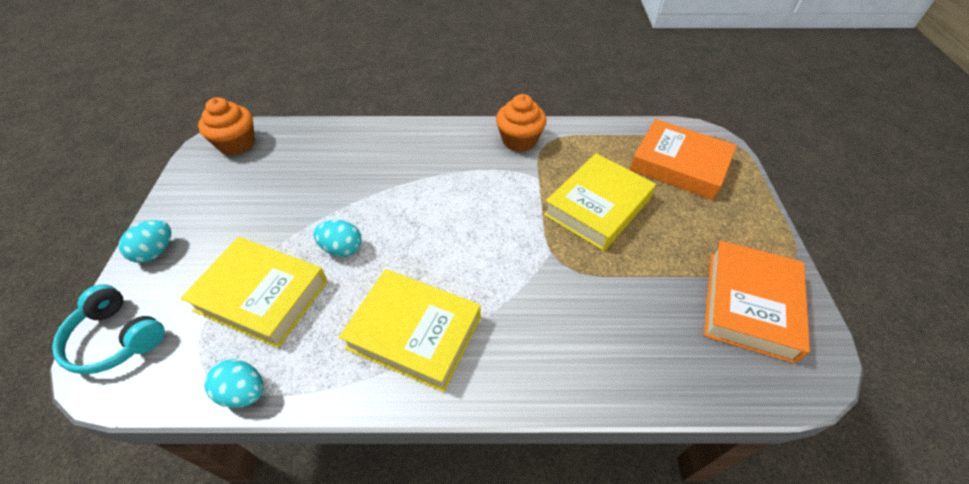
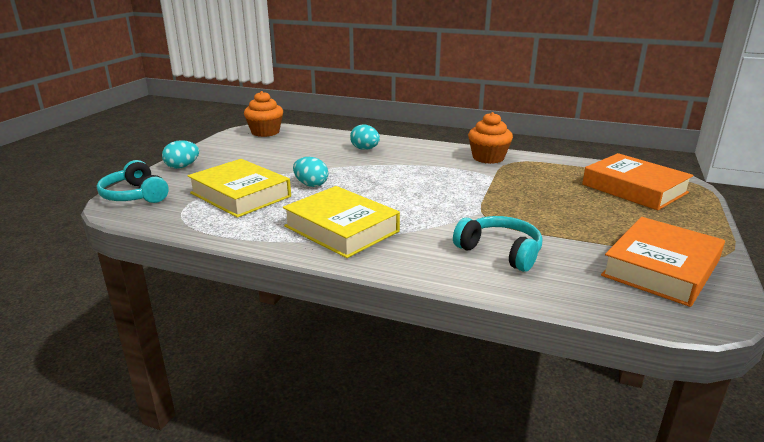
camera: 20 degrees right, 25 degrees down
(244, 392) = (201, 231): turquoise egg -> turquoise egg (365, 149)
(597, 207) = (539, 197): yellow book -> none
(597, 324) = (500, 252): none -> turquoise headphones

